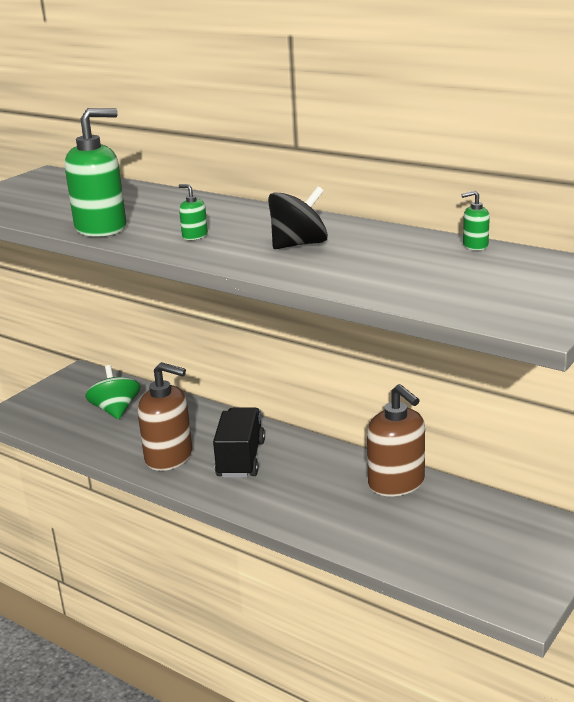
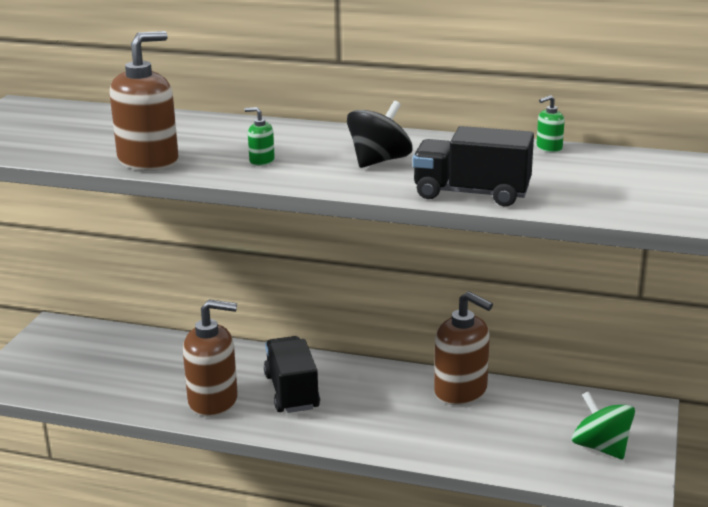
camera: 20 degrees left, 0 degrees up
(101, 228) = (148, 161): green soap dispenser -> brown soap dispenser
(116, 410) = (122, 361): green spinning top -> green spinning top (601, 447)
(357, 283) = (471, 193): none -> black truck

